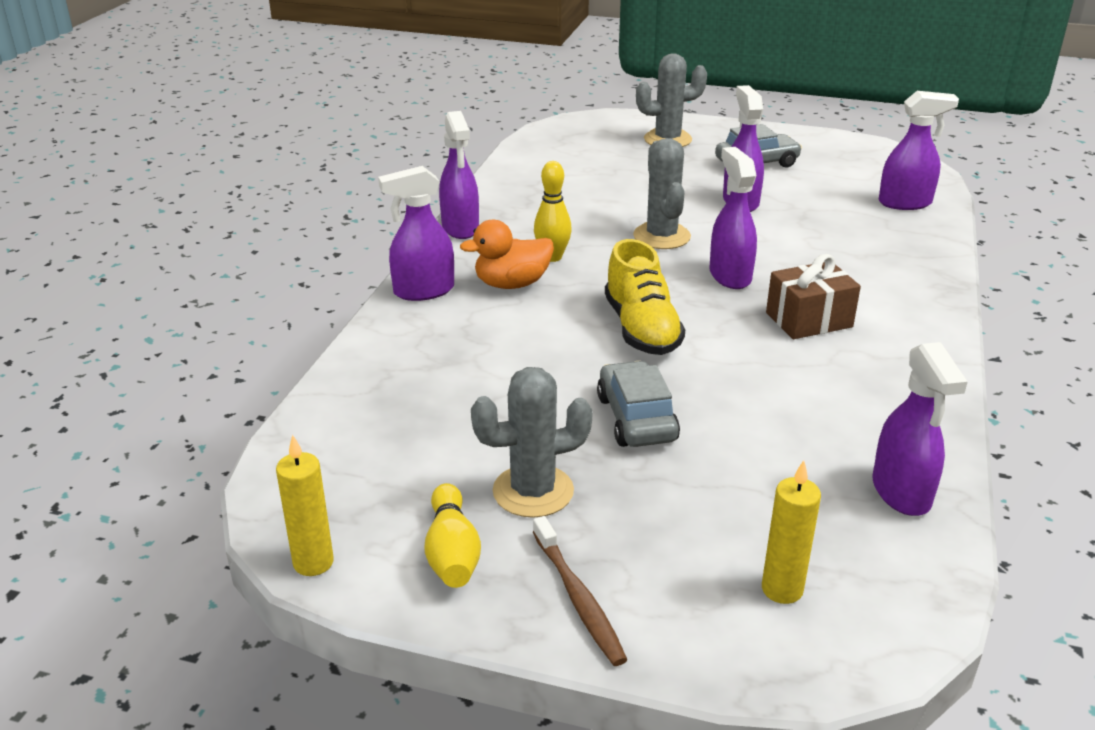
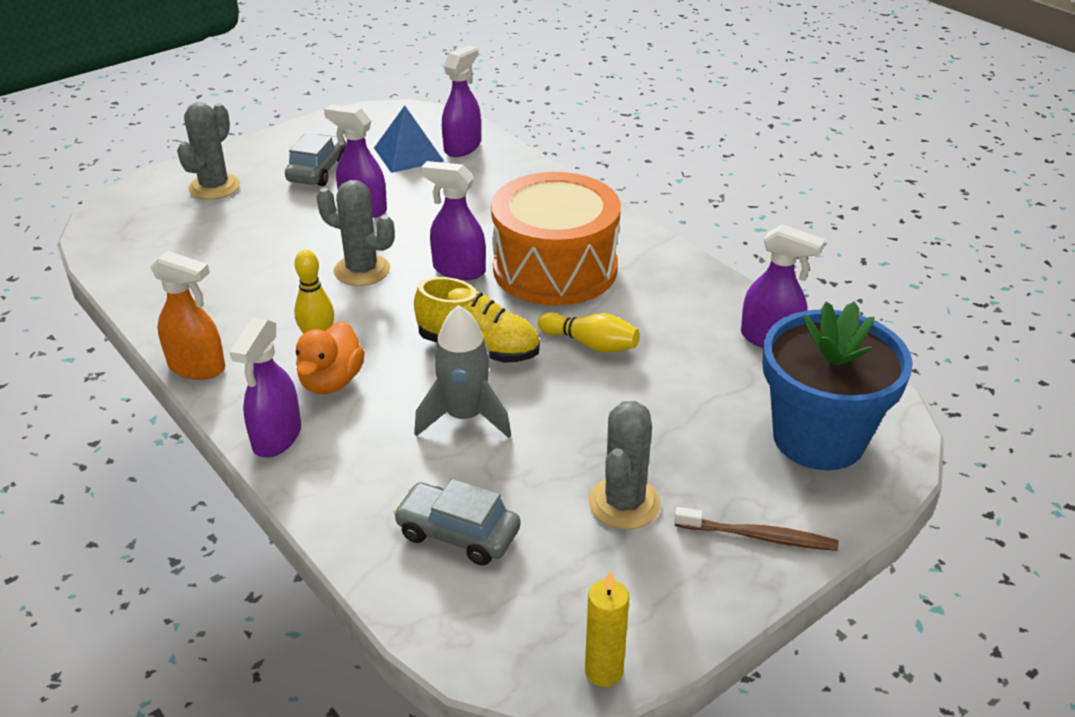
camera: 55 degrees left, 5 degrees up
(452, 553) = (658, 581): yellow bowling pin -> yellow bowling pin (591, 344)
(460, 228) = (197, 367): purple spray bottle -> orange spray bottle
(545, 360) = (465, 417): none -> grey rocket
(636, 418) = (587, 408): grey car -> grey car (458, 533)
(782, 589) = (818, 438): yellow candle -> blue flower pot
(809, 320) = (555, 268): brown gift -> orange drum
(848, 186) = (408, 154): none -> blue pyramid

